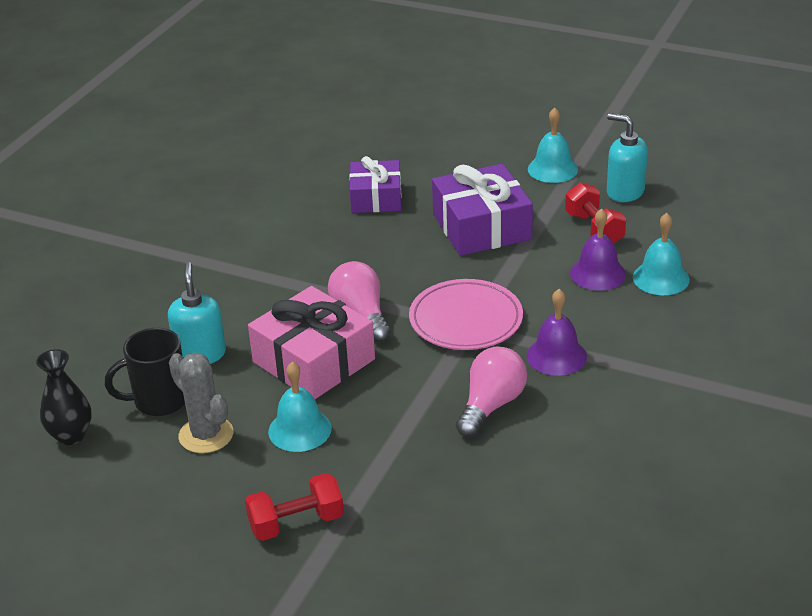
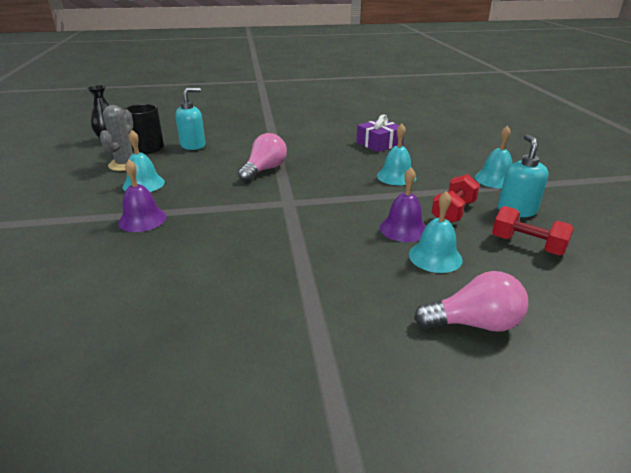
camera: 55 degrees right, 5 degrees down
(296, 523) = (54, 207): red dumbbell -> red dumbbell (527, 245)
(313, 361) = (210, 170): pink gift -> none
(466, 320) = (293, 199): pink plate -> none
(481, 227) = (396, 176): purple gift -> turquoise bell
(491, 405) = (208, 233): pink light bulb -> pink light bulb (474, 323)
(556, 356) = (287, 241): purple bell -> purple bell (142, 219)

